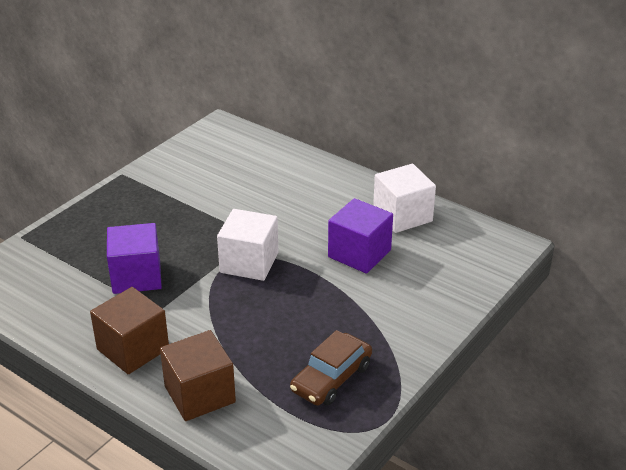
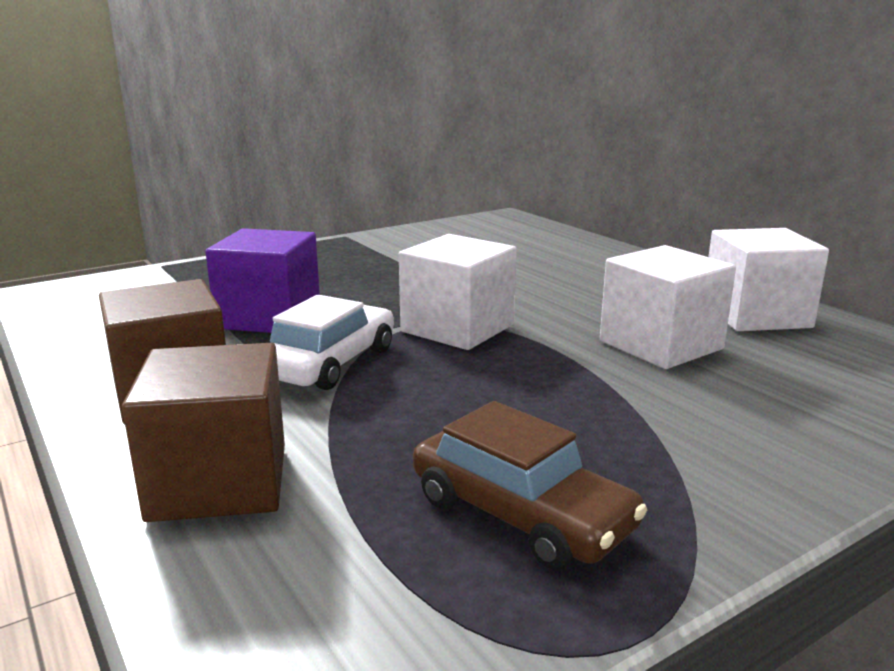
camera: 20 degrees right, 15 degrees down
(198, 307) = (330, 363): none -> white car
(331, 378) = (520, 514): brown car -> brown car turned 105 degrees counterclockwise
(359, 253) = (660, 345): purple cube -> white cube

